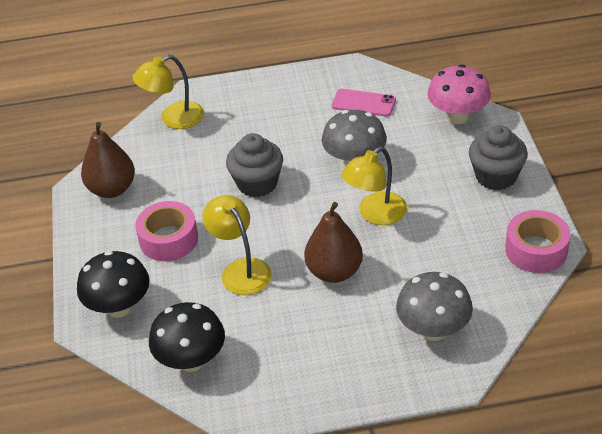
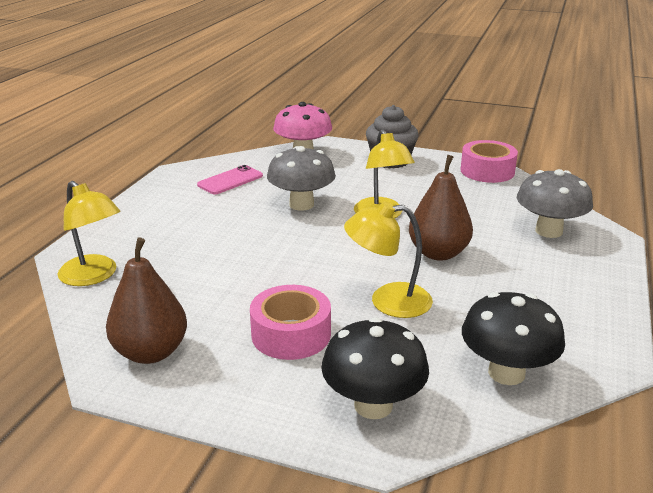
camera: 65 degrees left, 15 degrees down
(173, 119) = (94, 276): yellow lamp -> yellow lamp turned 45 degrees counterclockwise
(257, 183) = (269, 257): grey cupcake -> none

